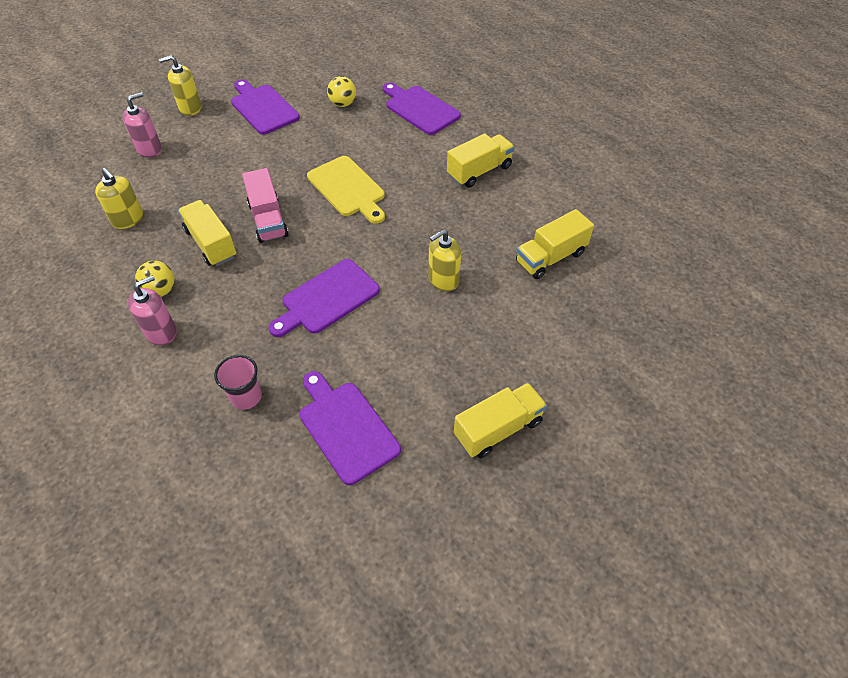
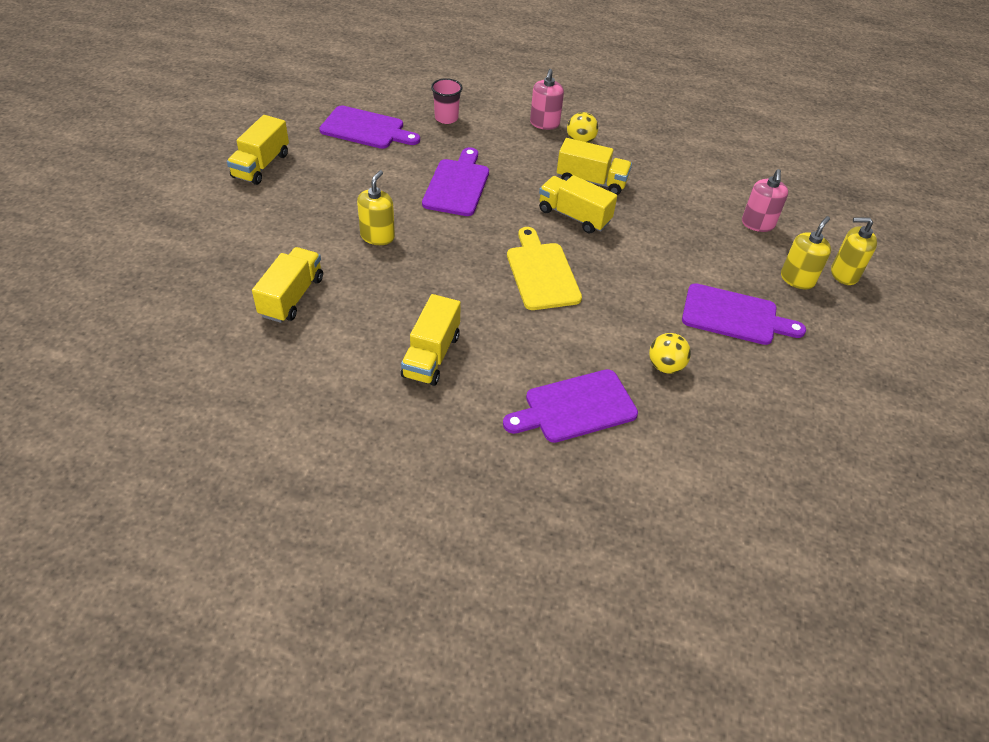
camera: 140 degrees right, 5 degrees down
(128, 219) = (677, 169): yellow soap dispenser -> yellow soap dispenser (844, 274)
(268, 220) = (574, 216): pink truck -> yellow truck
(348, 189) = (541, 273): yellow cutting board -> yellow cutting board turned 60 degrees clockwise
(420, 109) = (575, 407): purple cutting board -> purple cutting board turned 150 degrees clockwise

